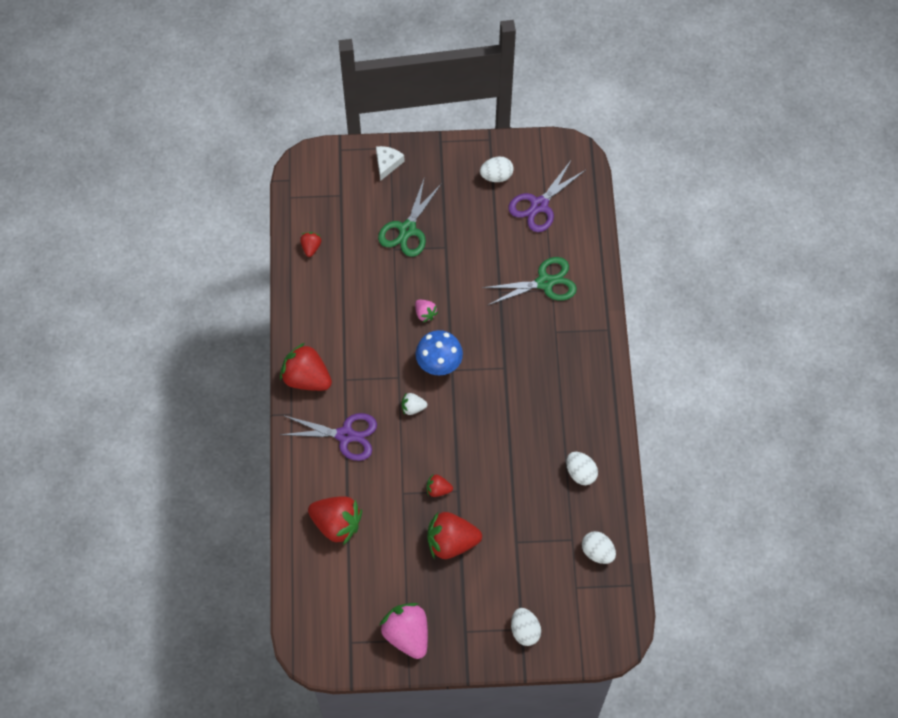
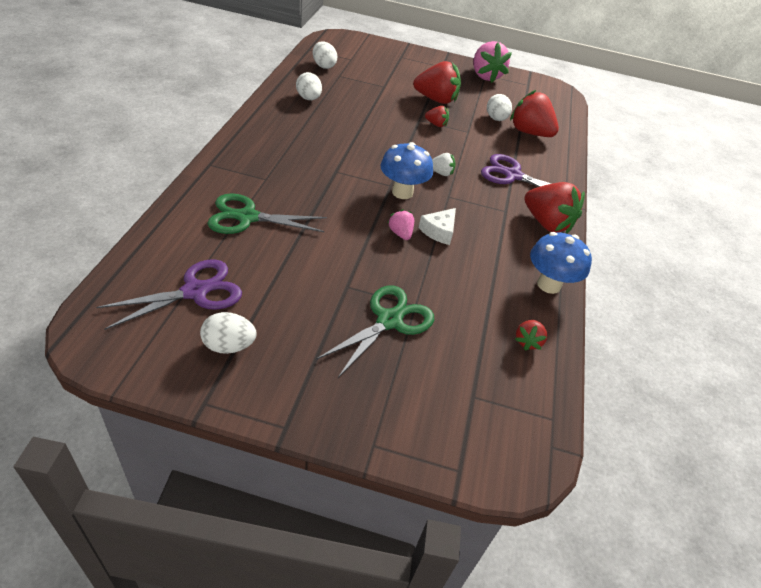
camera: 170 degrees left, 20 degrees down
(300, 306) = (548, 284): none -> blue mushroom
(387, 163) = (387, 419): white cheese -> white cheese (439, 231)
(525, 631) = (399, 55): white egg -> white egg (496, 119)

